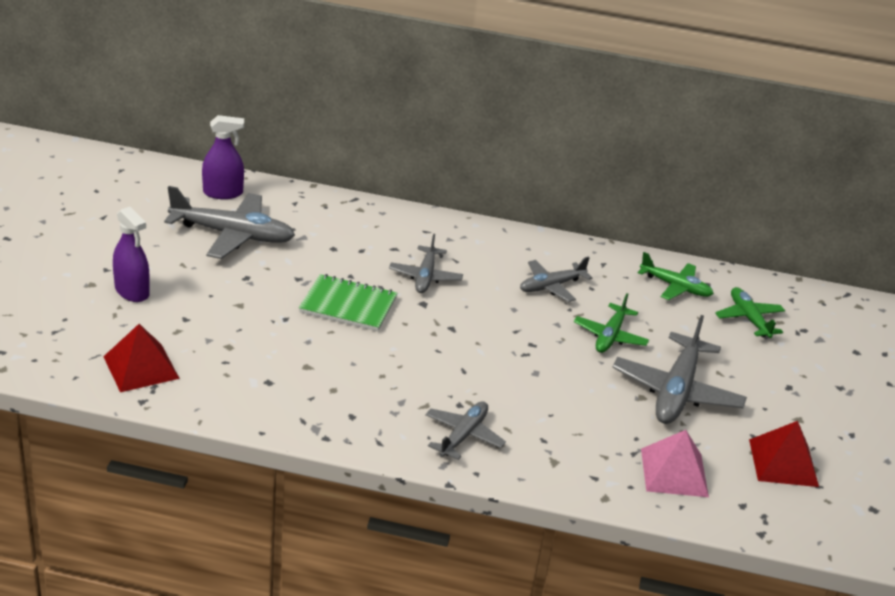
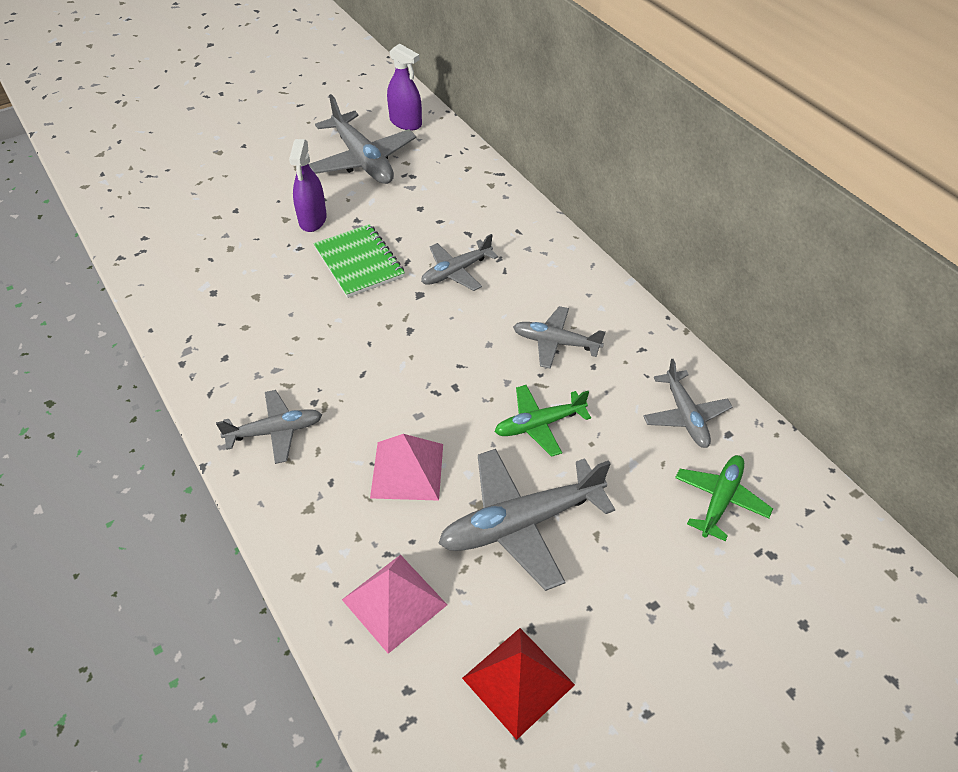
camera: 50 degrees right, 15 degrees up
(132, 291) = (234, 170): purple spray bottle -> purple spray bottle (313, 219)
(141, 367) = (156, 231): red pyramid -> none
(577, 405) = (407, 470): none -> pink pyramid
(675, 287) = (685, 416): green plane -> grey plane

